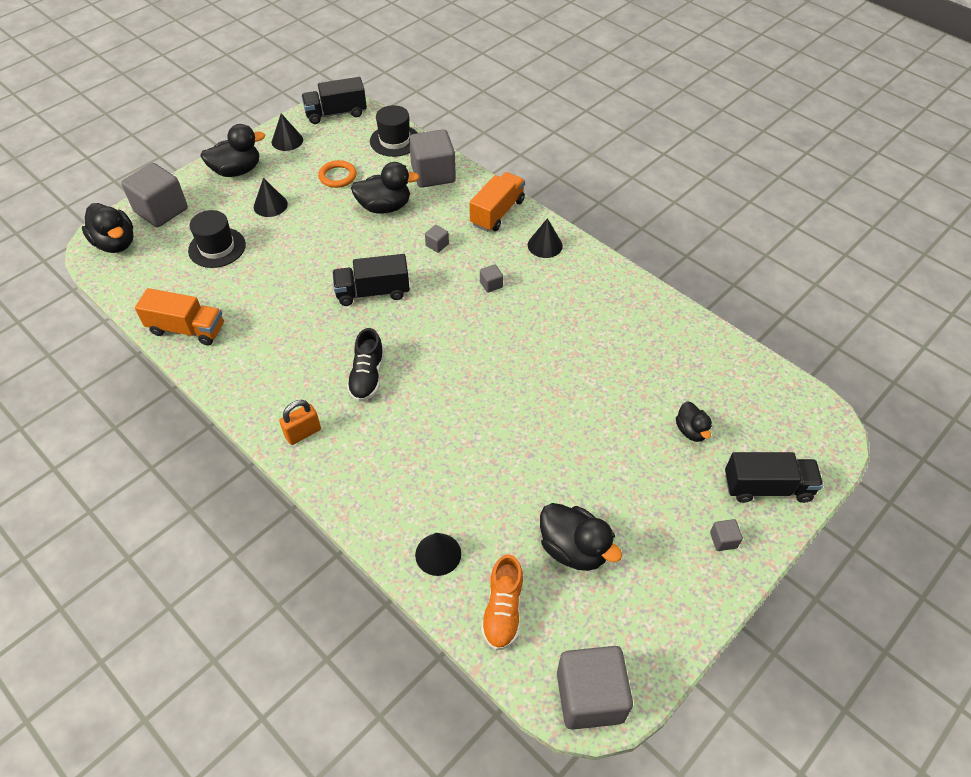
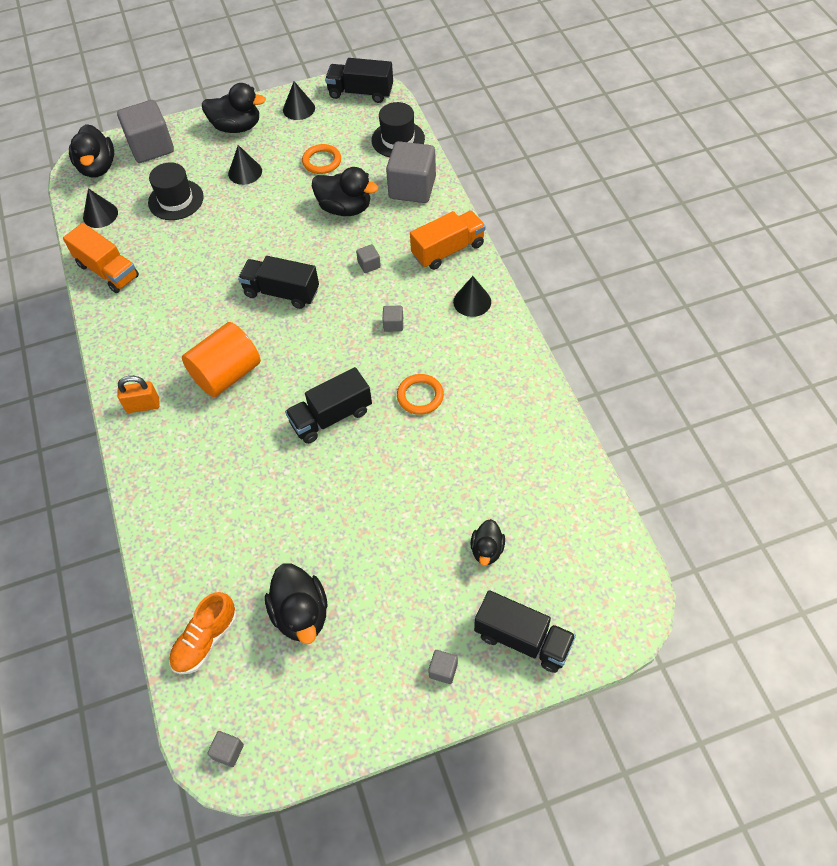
camera: 30 degrees right, 5 degrees up
(367, 377) = (227, 374): black shoe -> orange cylinder
(438, 554) = (184, 564): black cone -> black cone (100, 215)
(488, 377) = (331, 417): none -> black truck
(553, 332) = (420, 396): none -> orange ring
(590, 696) = (228, 751): grey cube -> grey cube, size x0.42

